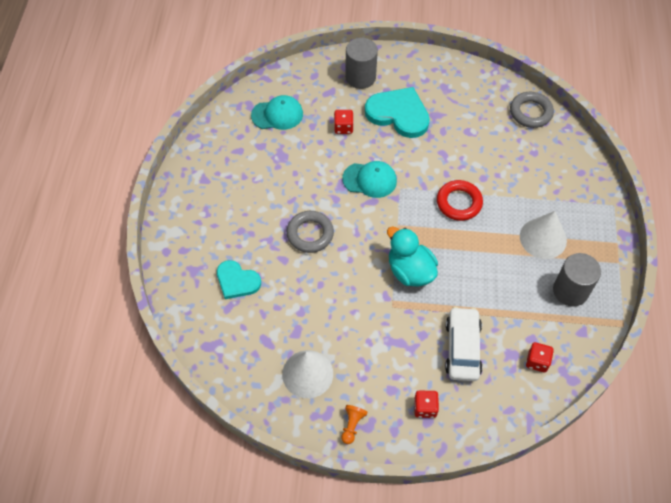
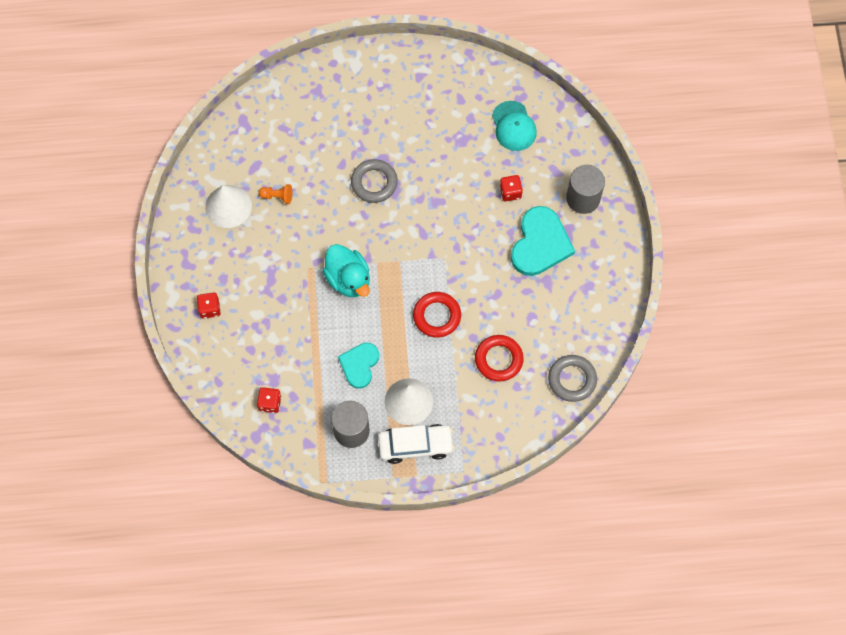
camera: 80 degrees right, 10 degrees up
(237, 281) = (311, 129): turquoise heart -> turquoise heart (359, 365)
(352, 425) = (185, 250): orange pawn -> orange pawn (277, 196)
(370, 180) = (448, 227): turquoise cap -> none
(410, 271) = (348, 279): turquoise duck -> turquoise duck turned 105 degrees clockwise
(462, 348) = (273, 335): white car -> white car (415, 445)
(507, 162) = (498, 359): none -> red ring

